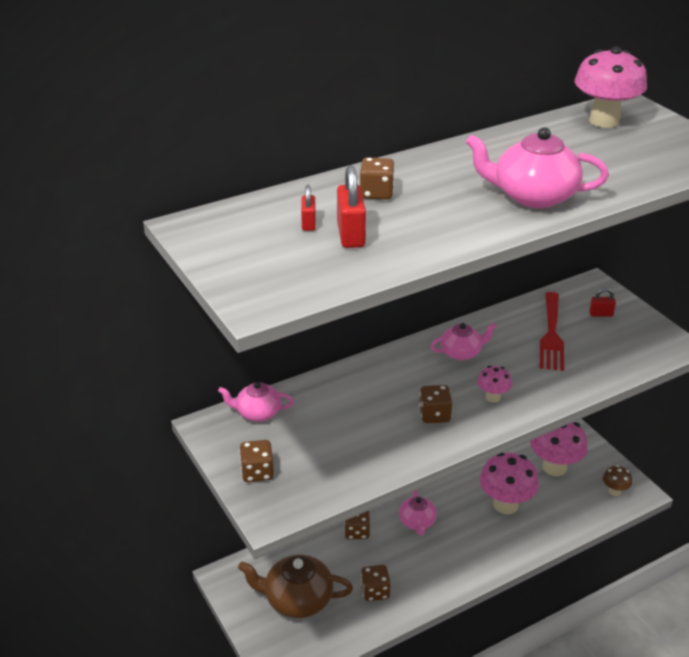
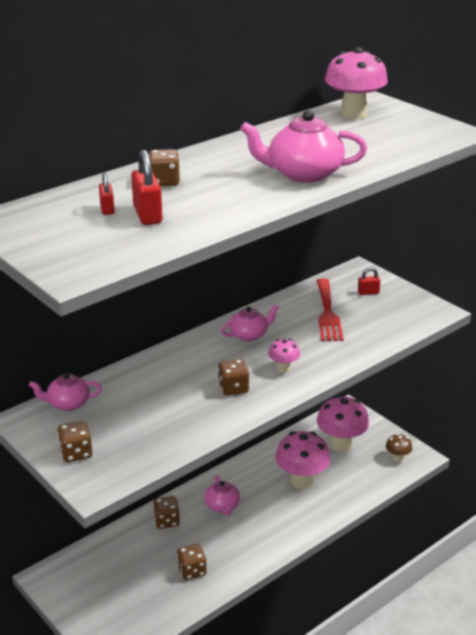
camera: 10 degrees left, 5 degrees down
(297, 599) = (118, 587): brown teapot -> none

